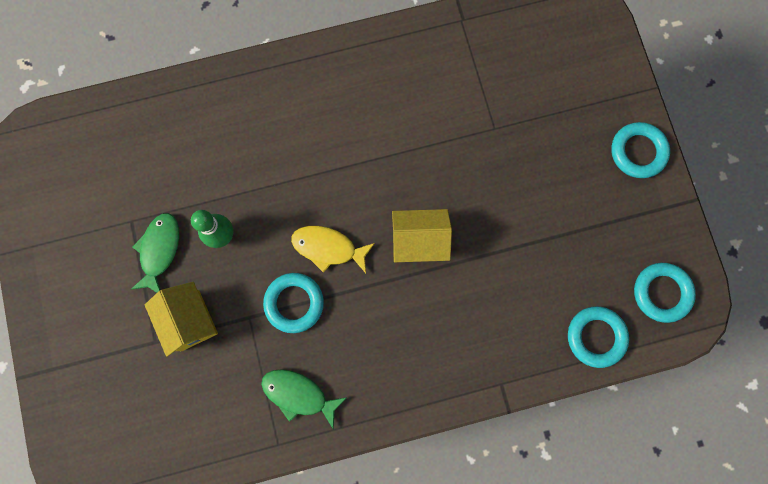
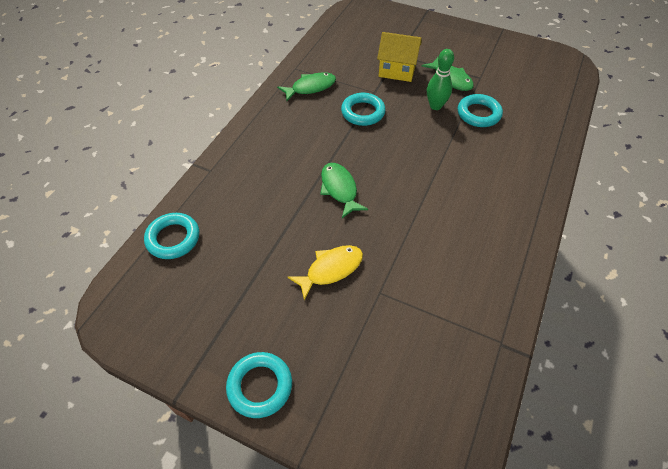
camera: 130 degrees right, 25 degrees down
(328, 248) = (381, 144): yellow fish -> yellow fish (331, 269)
(419, 241) = (339, 189): yellow house -> green fish
(661, 293) = (148, 303): turquoise ring -> turquoise ring (478, 114)

